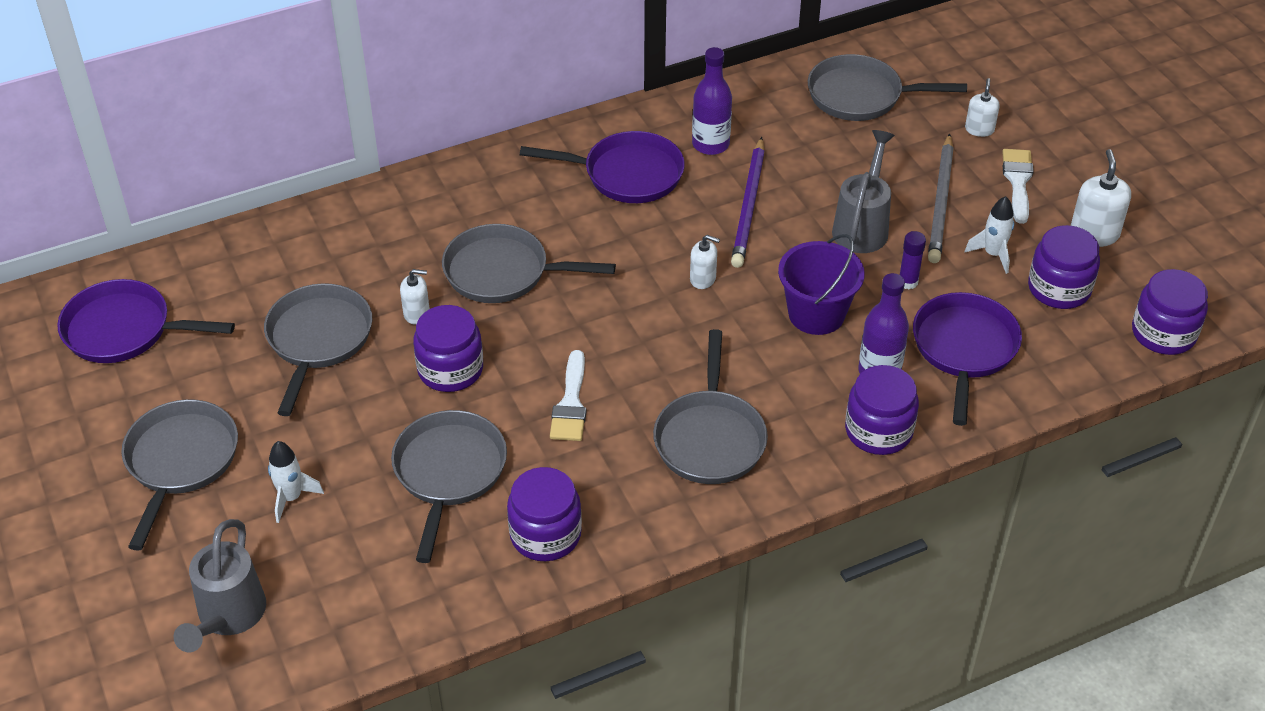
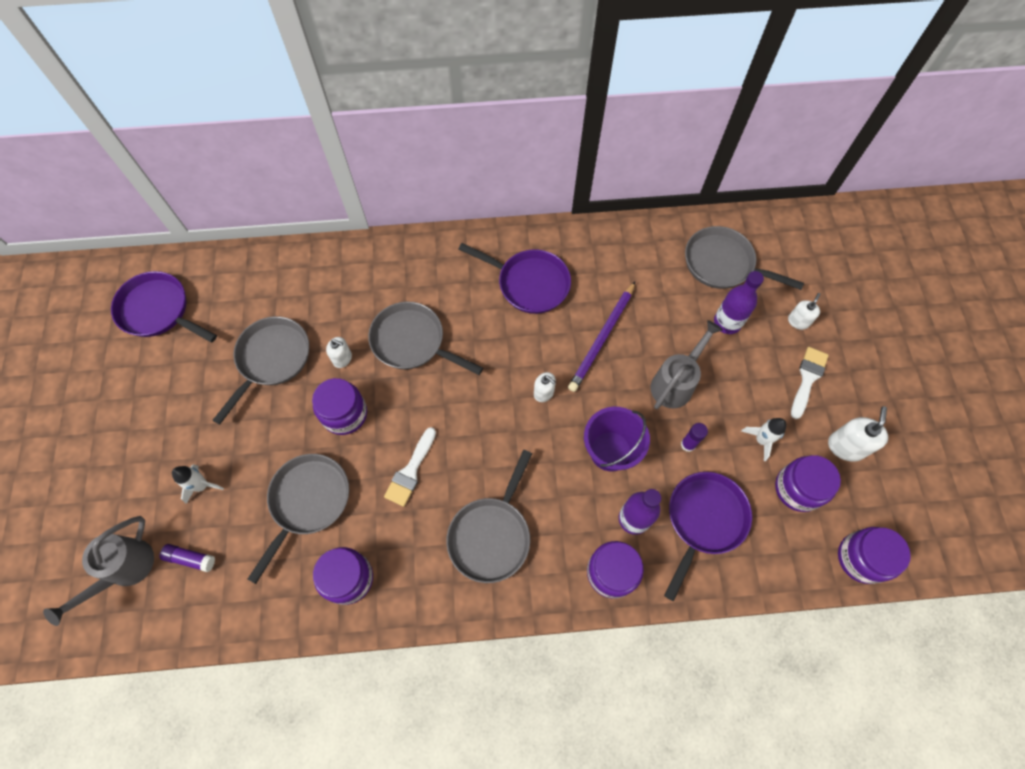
camera: 20 degrees right, 20 degrees up
(180, 461) = (148, 431): grey pan -> none
(316, 578) = (190, 558): none -> purple glue stick
(710, 144) = (597, 275): purple bottle -> purple bottle (727, 322)
(941, 202) = (742, 379): grey pencil -> none

